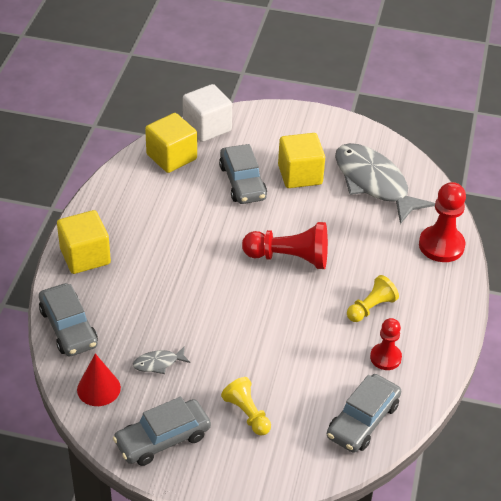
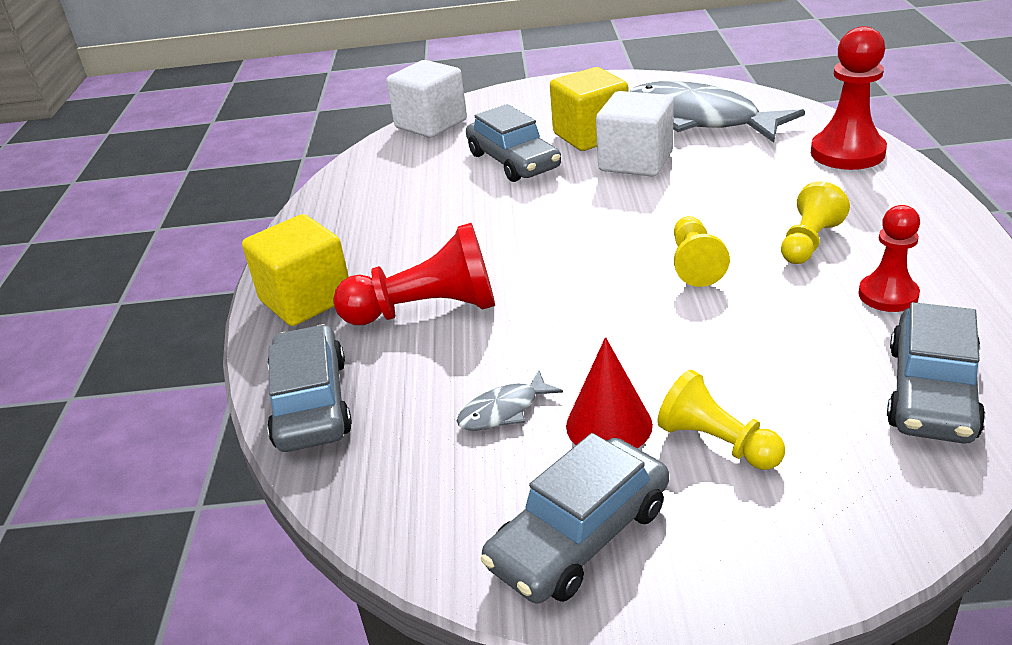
camera: 10 degrees left, 10 degrees down
(68, 327) = (311, 403): grey car -> grey car turned 150 degrees counterclockwise
(98, 388) = (407, 484): red cone -> red cone (609, 425)
(171, 157) = (395, 161): yellow cube -> none
(289, 258) = (638, 219): red pawn -> red pawn (427, 310)
(301, 302) = (694, 264): none -> yellow pawn
(314, 208) = (635, 161): none -> white cube

